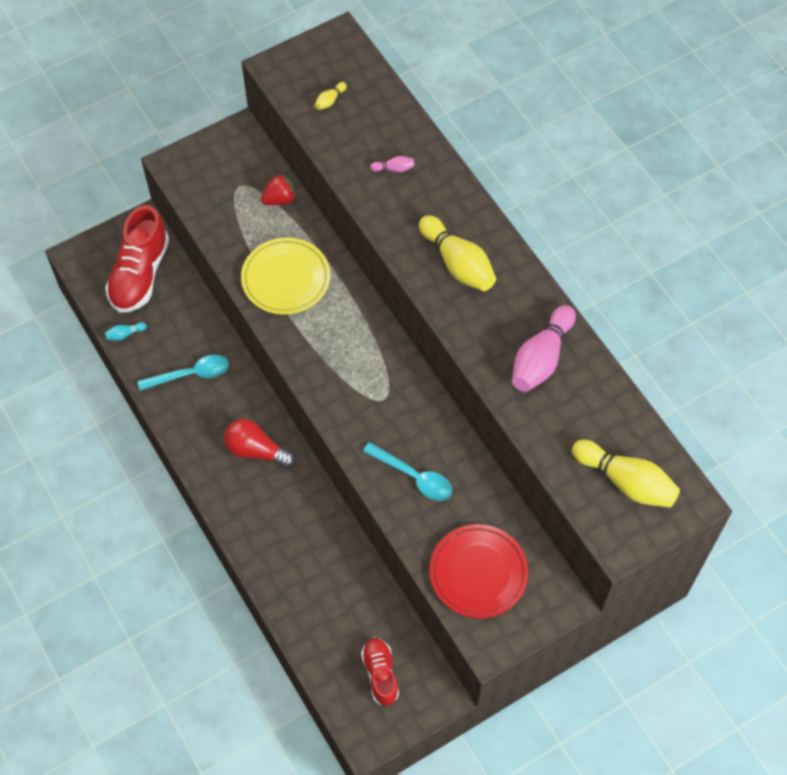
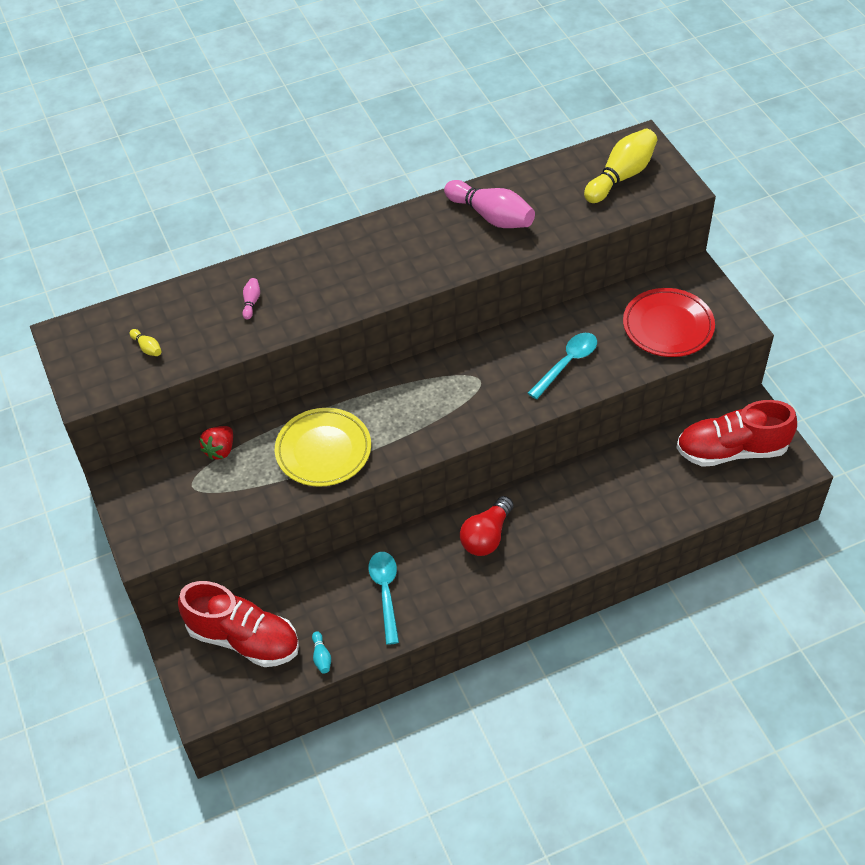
camera: 80 degrees left, 10 degrees down
(279, 199) = (220, 450): red strawberry -> red strawberry turned 135 degrees counterclockwise
(380, 674) = (731, 450): red shoe -> red shoe, size x1.71
(457, 263) = (376, 264): yellow bowling pin -> none

